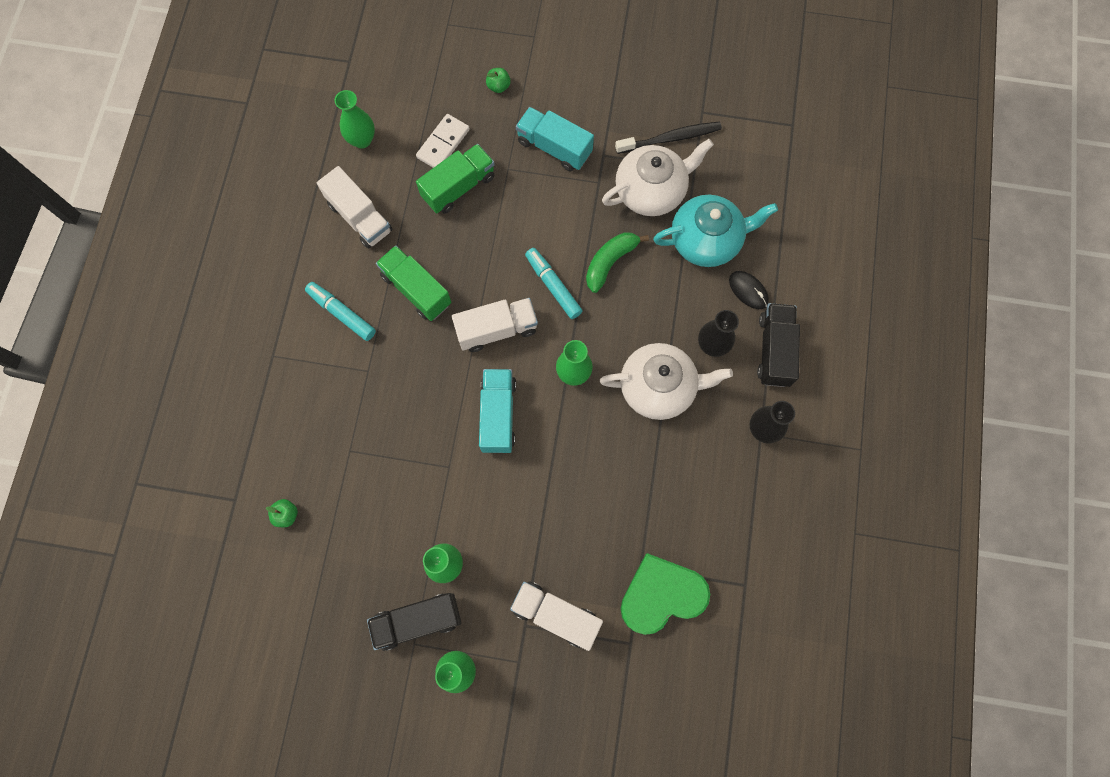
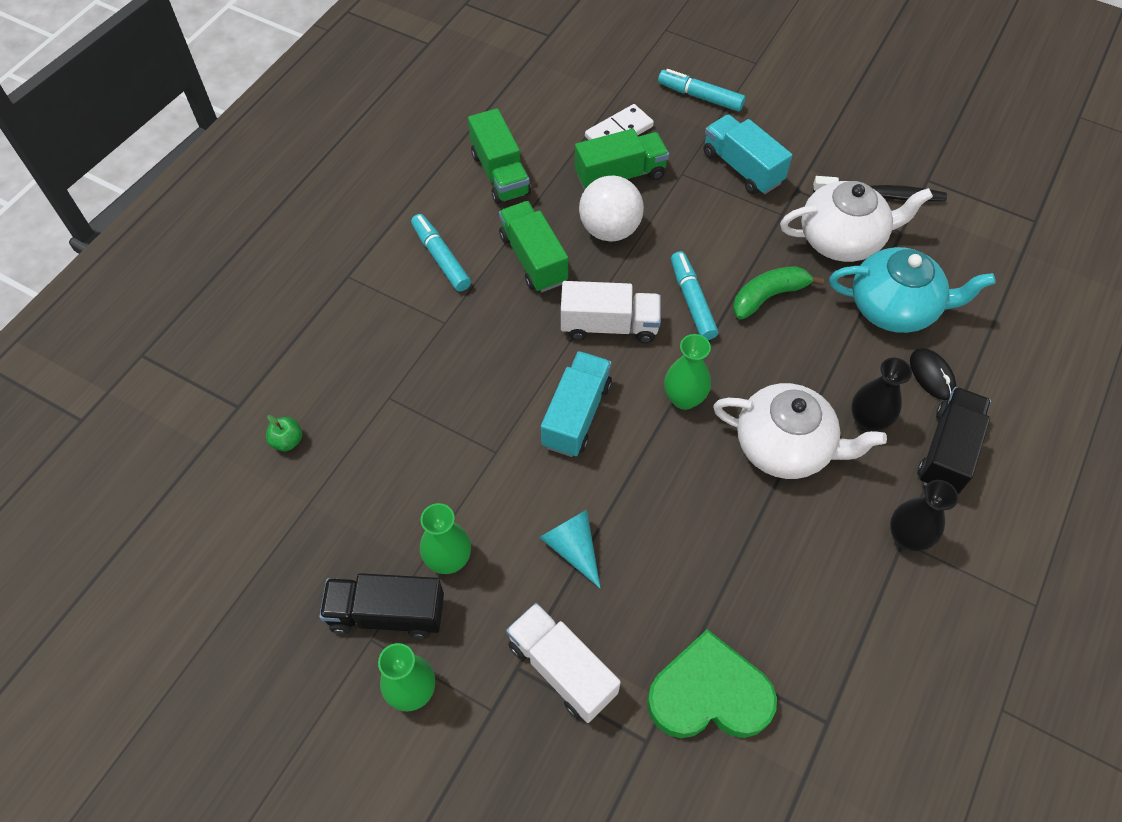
camera: 20 degrees right, 15 degrees down
(360, 217) = (500, 174): white truck -> green truck
(362, 140) = (533, 105): green vase -> none
(467, 242) = (609, 229): none -> white ball
(498, 86) = (700, 96): green apple -> turquoise marker
(532, 522) = (572, 548): none -> turquoise cone

